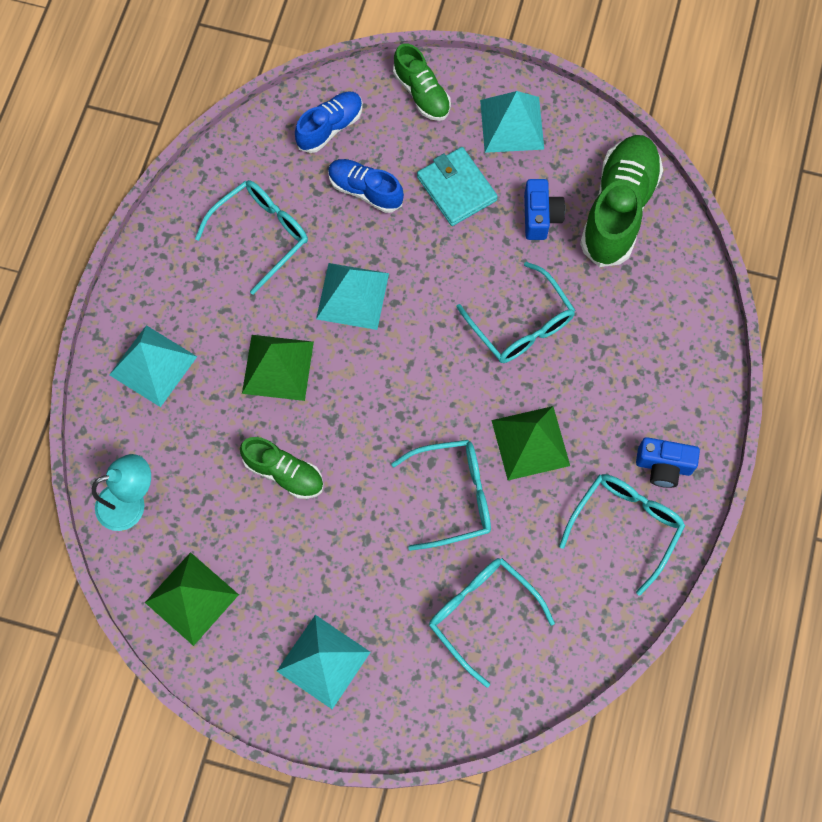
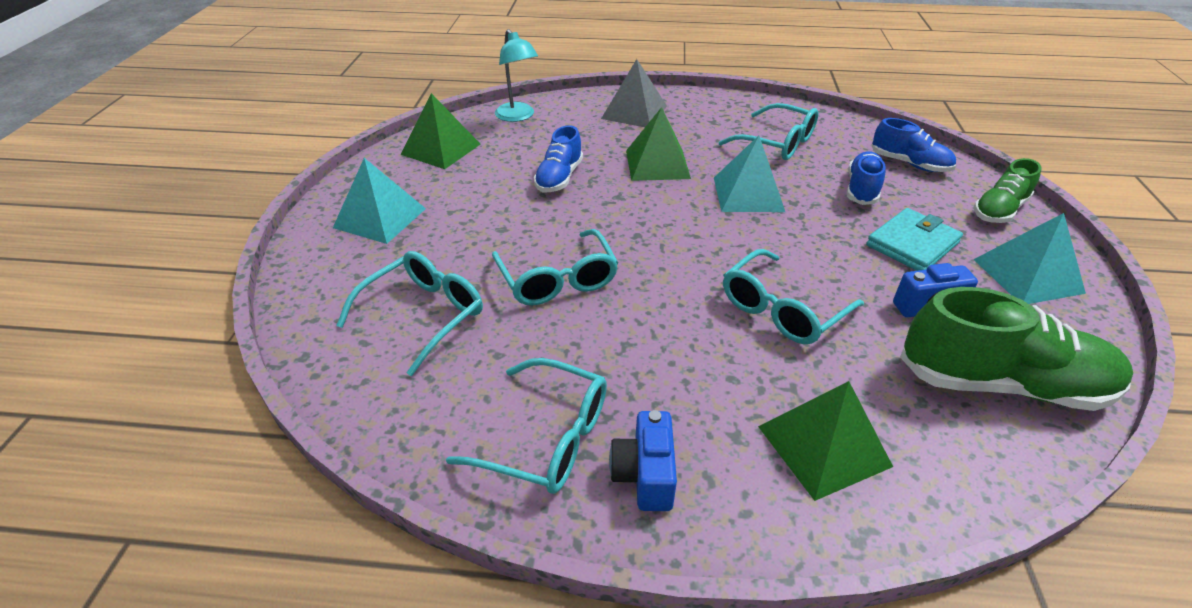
camera: 80 degrees right, 30 degrees down
(153, 365) = (634, 112): turquoise pyramid -> grey pyramid
(284, 473) = (559, 178): green shoe -> blue shoe
(530, 442) = (637, 333): green pyramid -> green pyramid (824, 446)

